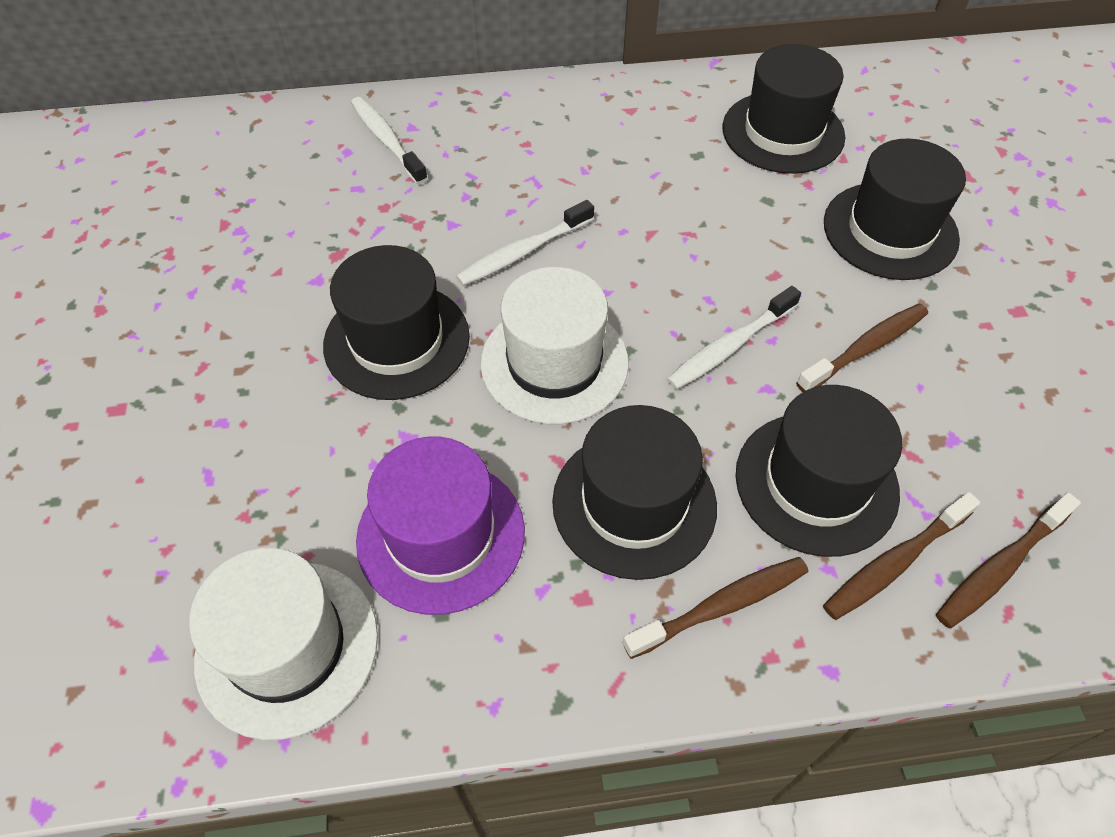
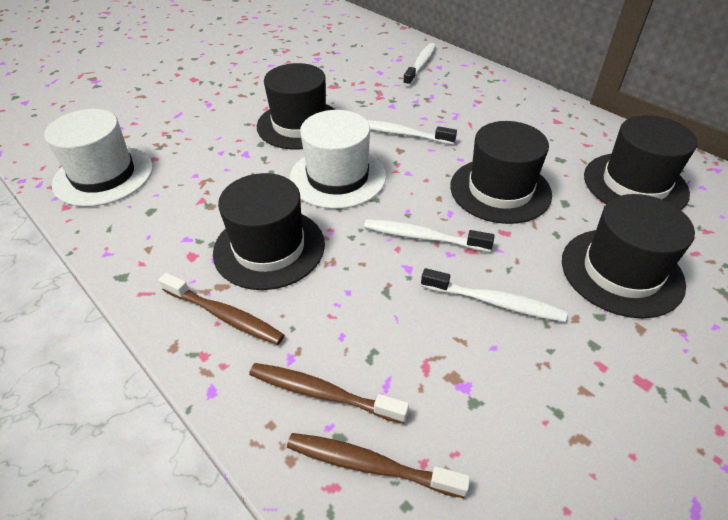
camera: 55 degrees right, 10 degrees down
(441, 535) = (195, 190): purple hat -> none
(816, 483) = (354, 323): black hat -> black hat (500, 190)
(865, 348) = (495, 302): brown toothbrush -> white toothbrush

